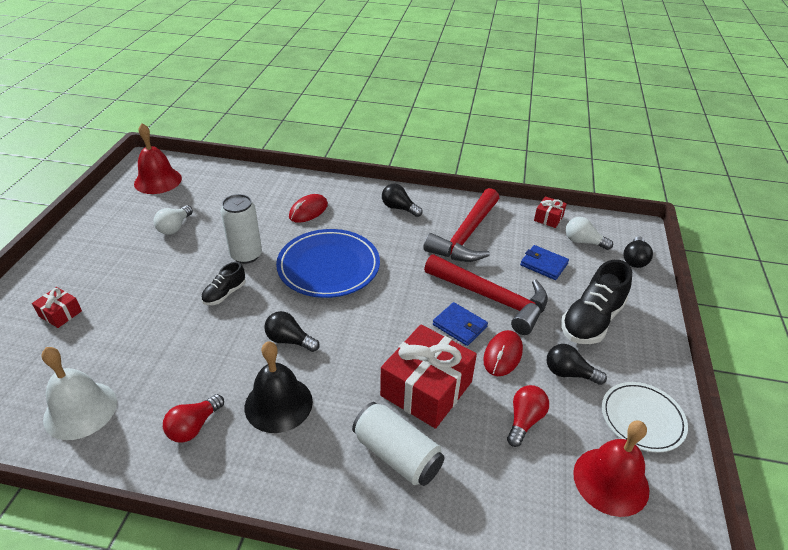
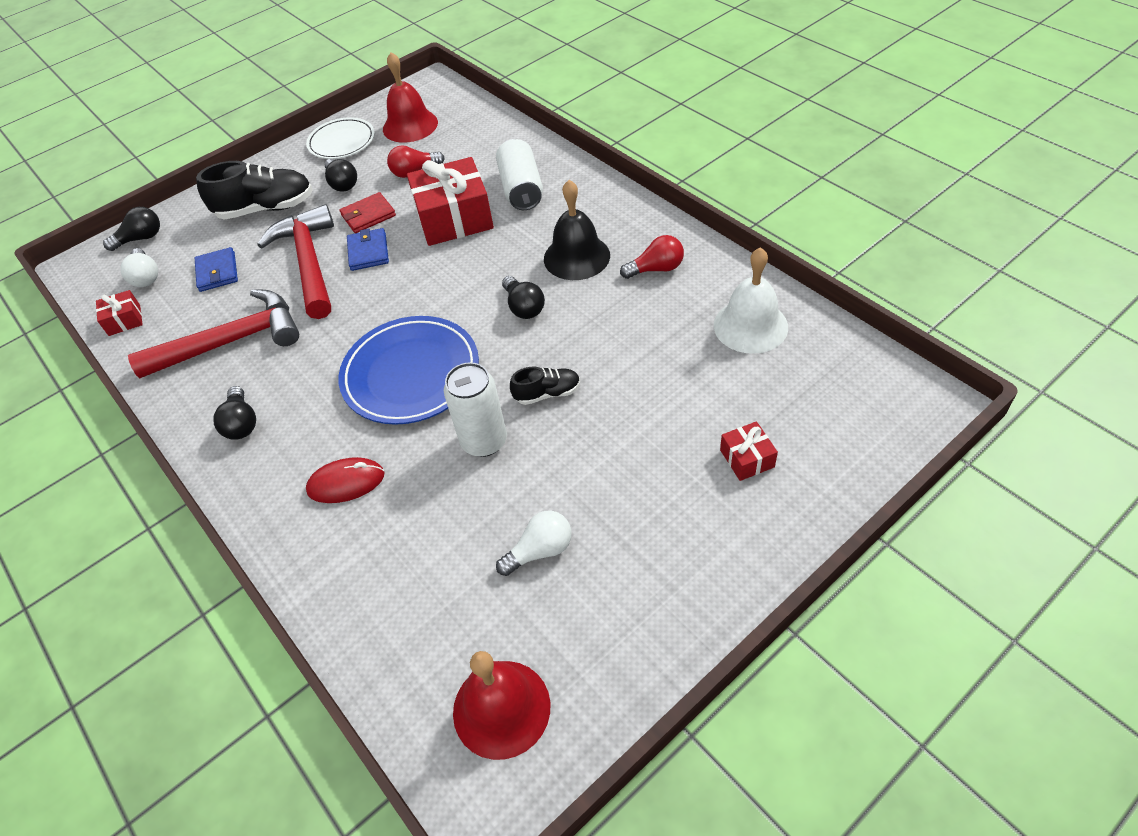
camera: 135 degrees left, 10 degrees up
(502, 355) = (368, 215): red mouse -> red wallet

